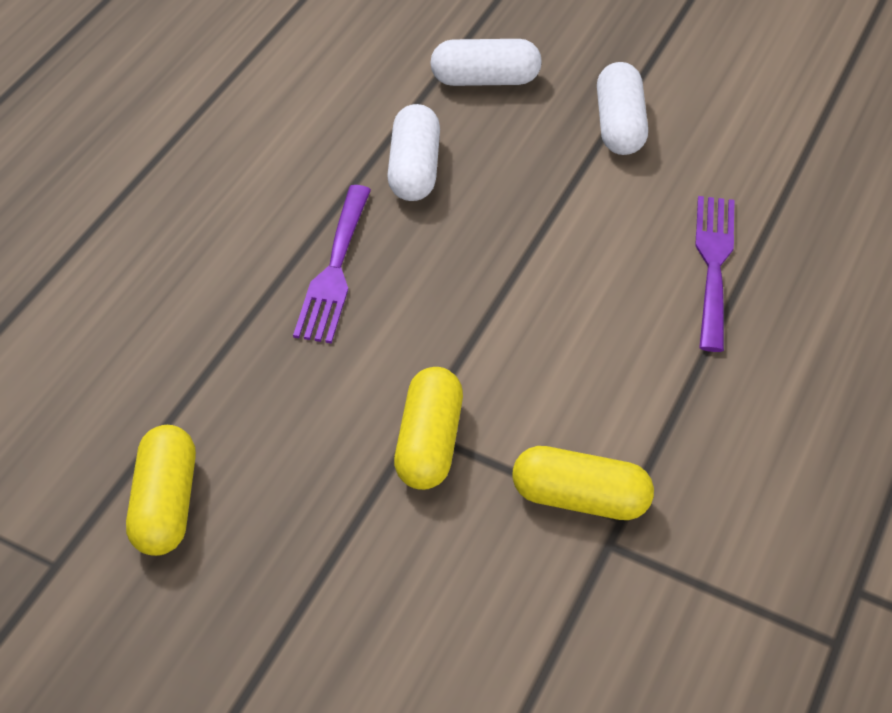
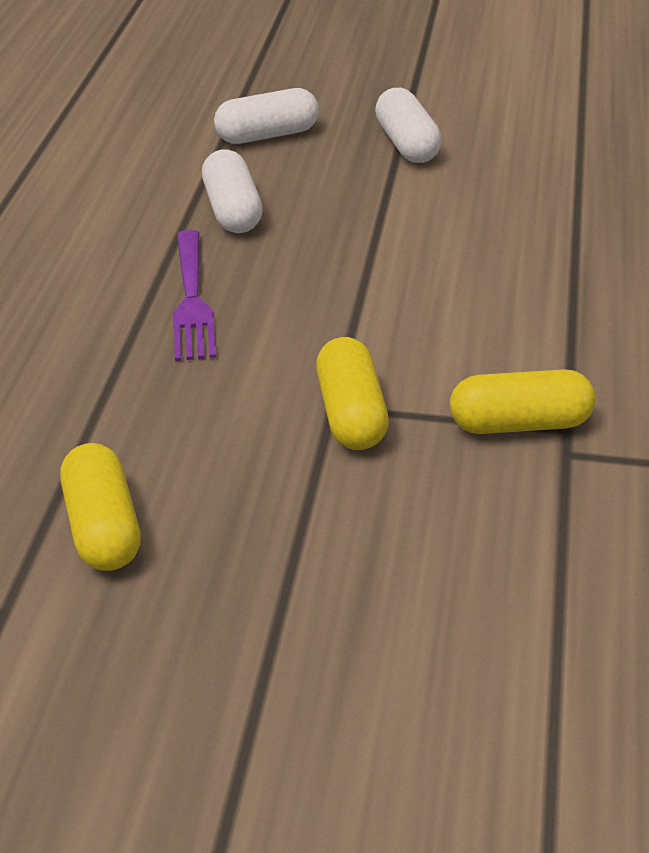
camera: 15 degrees left, 10 degrees down
(713, 264) = (545, 224): purple fork -> none

